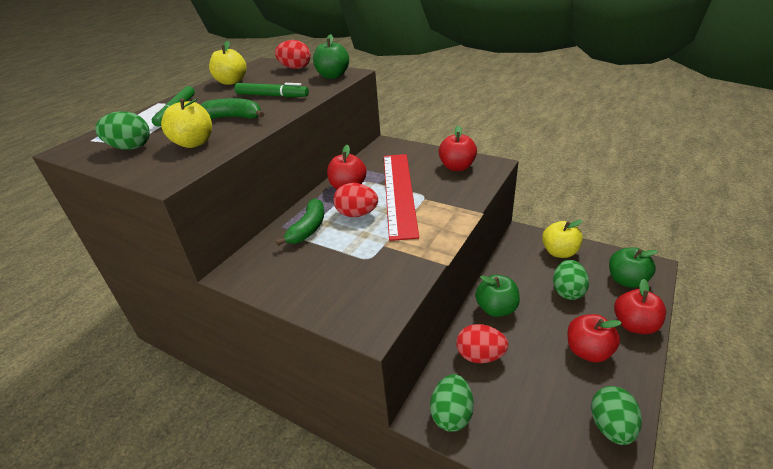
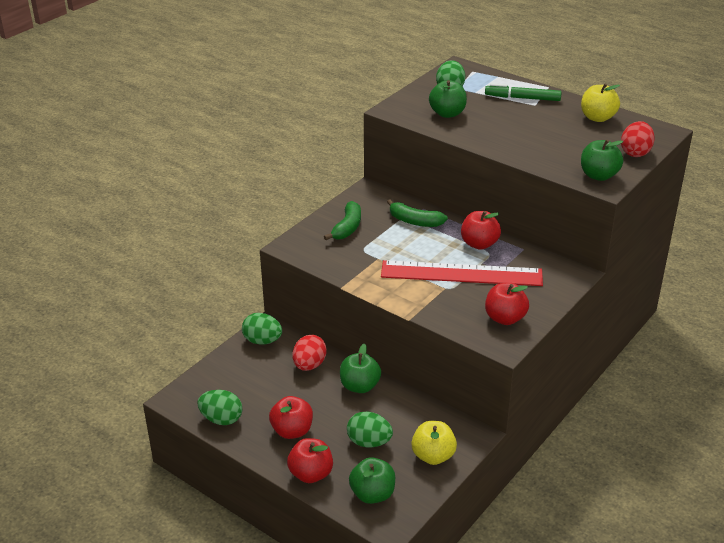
camera: 95 degrees right, 0 degrees up
(194, 143) = (447, 113): yellow apple -> green apple
(234, 117) = (496, 126): green banana -> green banana (347, 227)
(272, 96) = (546, 142): green marker -> none
(357, 214) = (429, 247): red egg -> none

